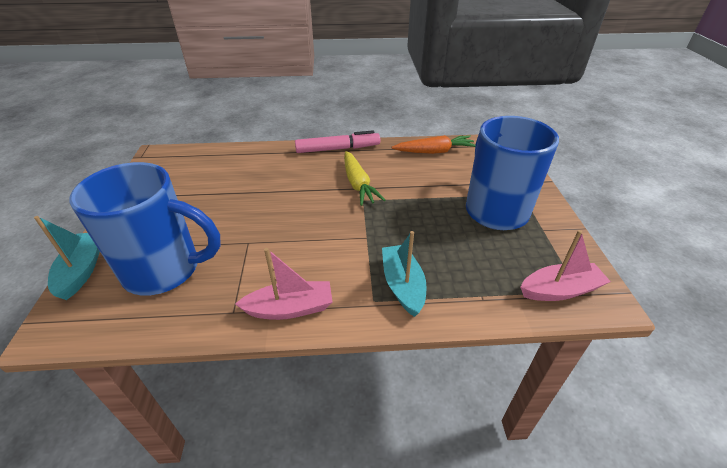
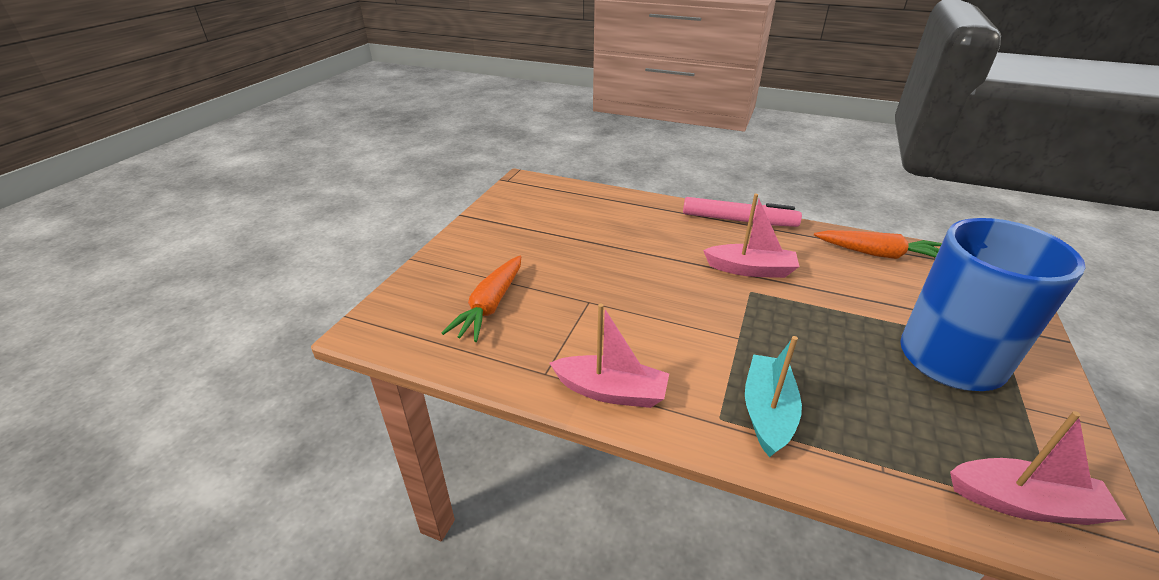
camera: 25 degrees right, 5 degrees down
(82, 270) = (412, 281): turquoise boat -> none
(165, 270) = (490, 305): blue mug -> orange carrot
(358, 184) = (750, 269): yellow carrot -> pink boat

